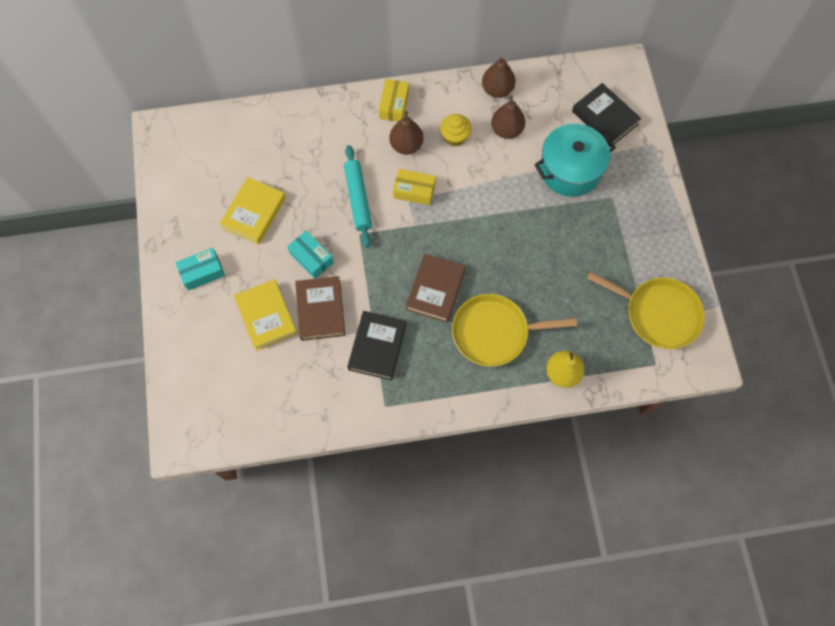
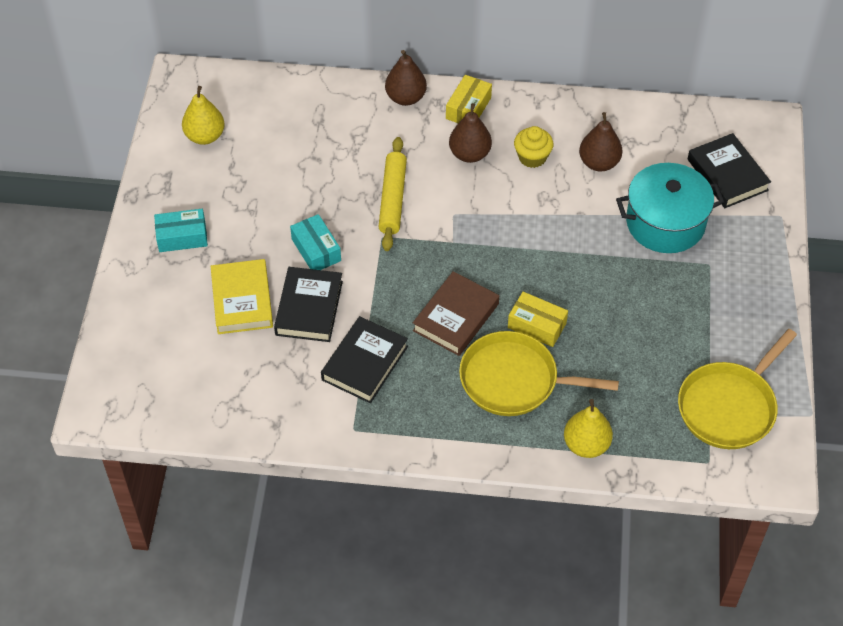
camera: 15 degrees right, 15 degrees down
(194, 178) = (205, 136): none -> yellow pear
(254, 213) = (263, 187): yellow book -> none
(320, 310) = (309, 308): brown book -> black book
(358, 199) = (393, 199): turquoise rolling pin -> yellow rolling pin
(414, 191) = (463, 205): yellow box -> yellow box (537, 325)
(497, 89) = (600, 117): brown pear -> brown pear (405, 97)
(658, 314) = (729, 406): yellow pan -> yellow pan turned 90 degrees clockwise

